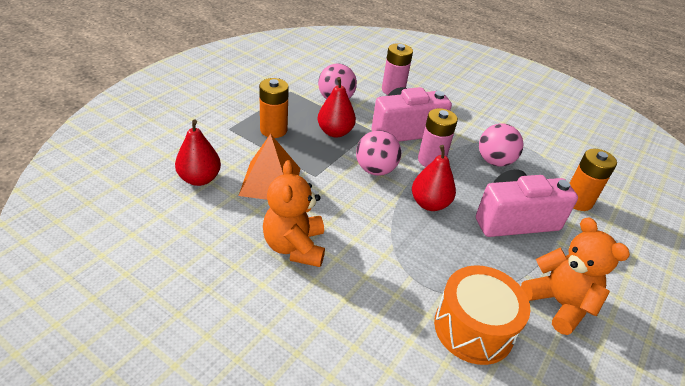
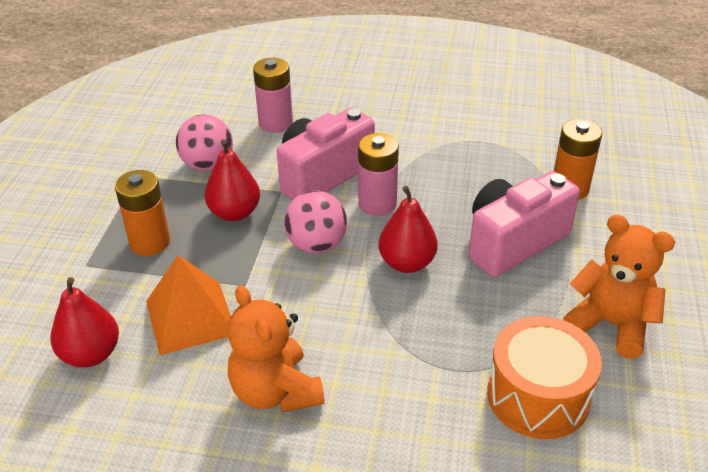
camera: 20 degrees left, 0 degrees up
(494, 161) = (452, 175): pink ball -> none

